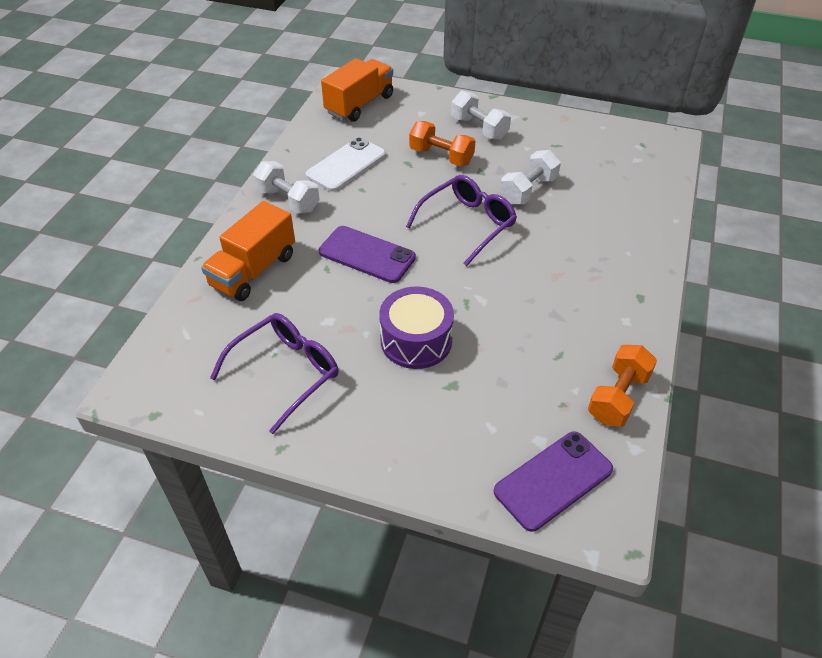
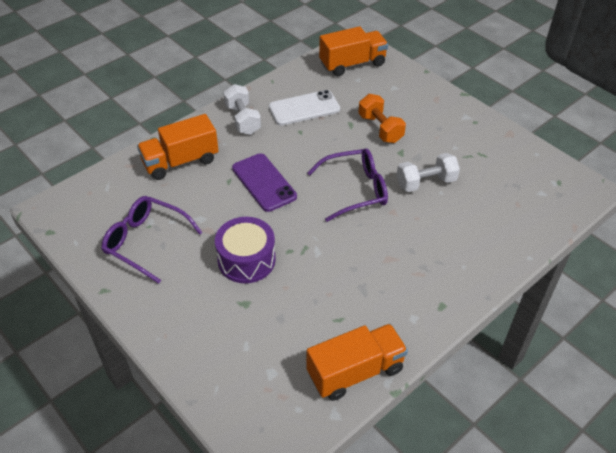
camera: 30 degrees right, 0 degrees up
(286, 372) = (146, 242): purple glasses -> purple glasses turned 135 degrees counterclockwise
(479, 128) = (430, 117): white dumbbell -> none
(553, 480) = (256, 404): purple phone -> none
(618, 397) = (355, 371): orange dumbbell -> orange truck

